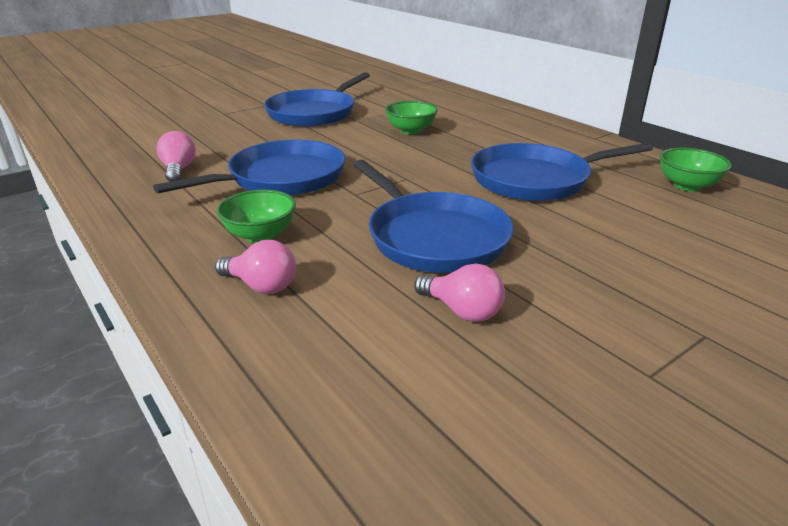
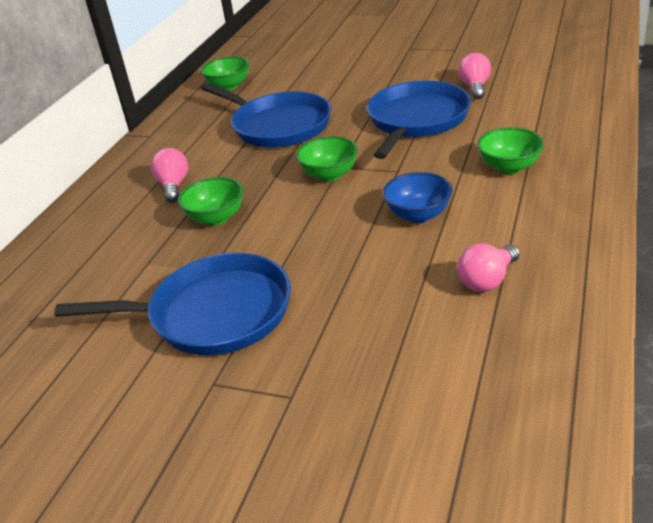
camera: 120 degrees left, 5 degrees up
(261, 286) = (550, 135): pink light bulb -> pink light bulb (173, 186)
(282, 178) = (418, 215): blue pan -> blue bowl
(400, 171) = (329, 175): none -> green bowl

